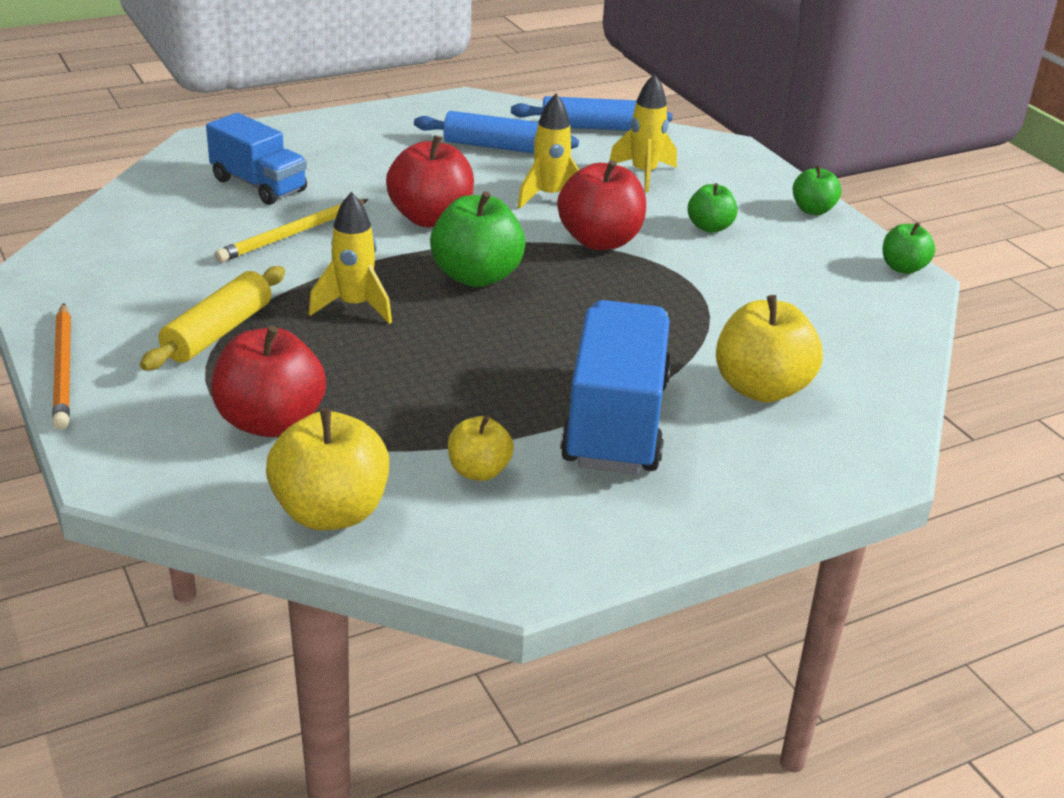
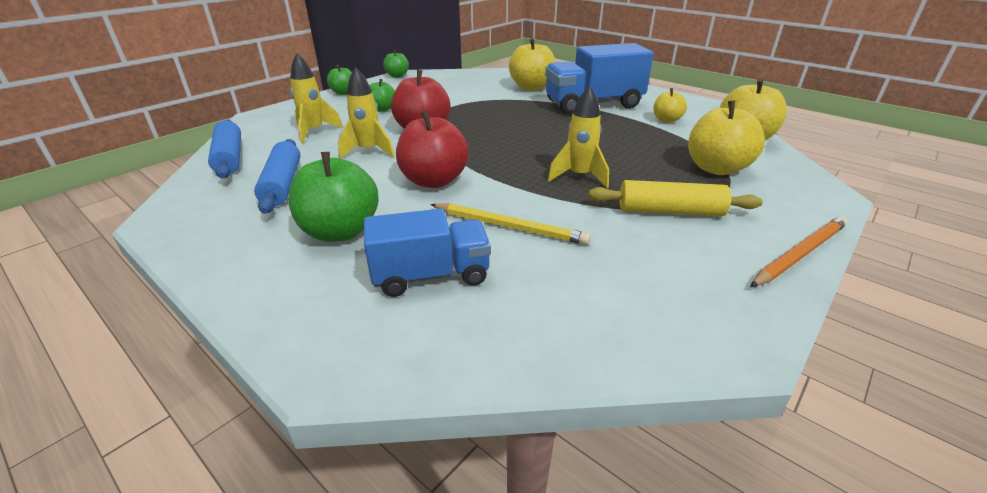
camera: 110 degrees left, 0 degrees up
(259, 185) = (431, 275): blue truck -> blue truck turned 60 degrees clockwise
(270, 422) = (716, 168): red apple -> yellow apple
(476, 276) = (500, 151): green apple -> green apple (340, 231)

